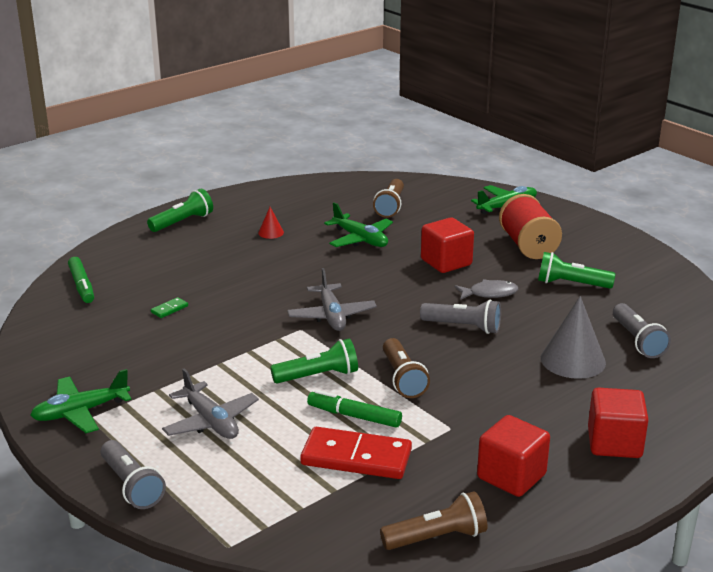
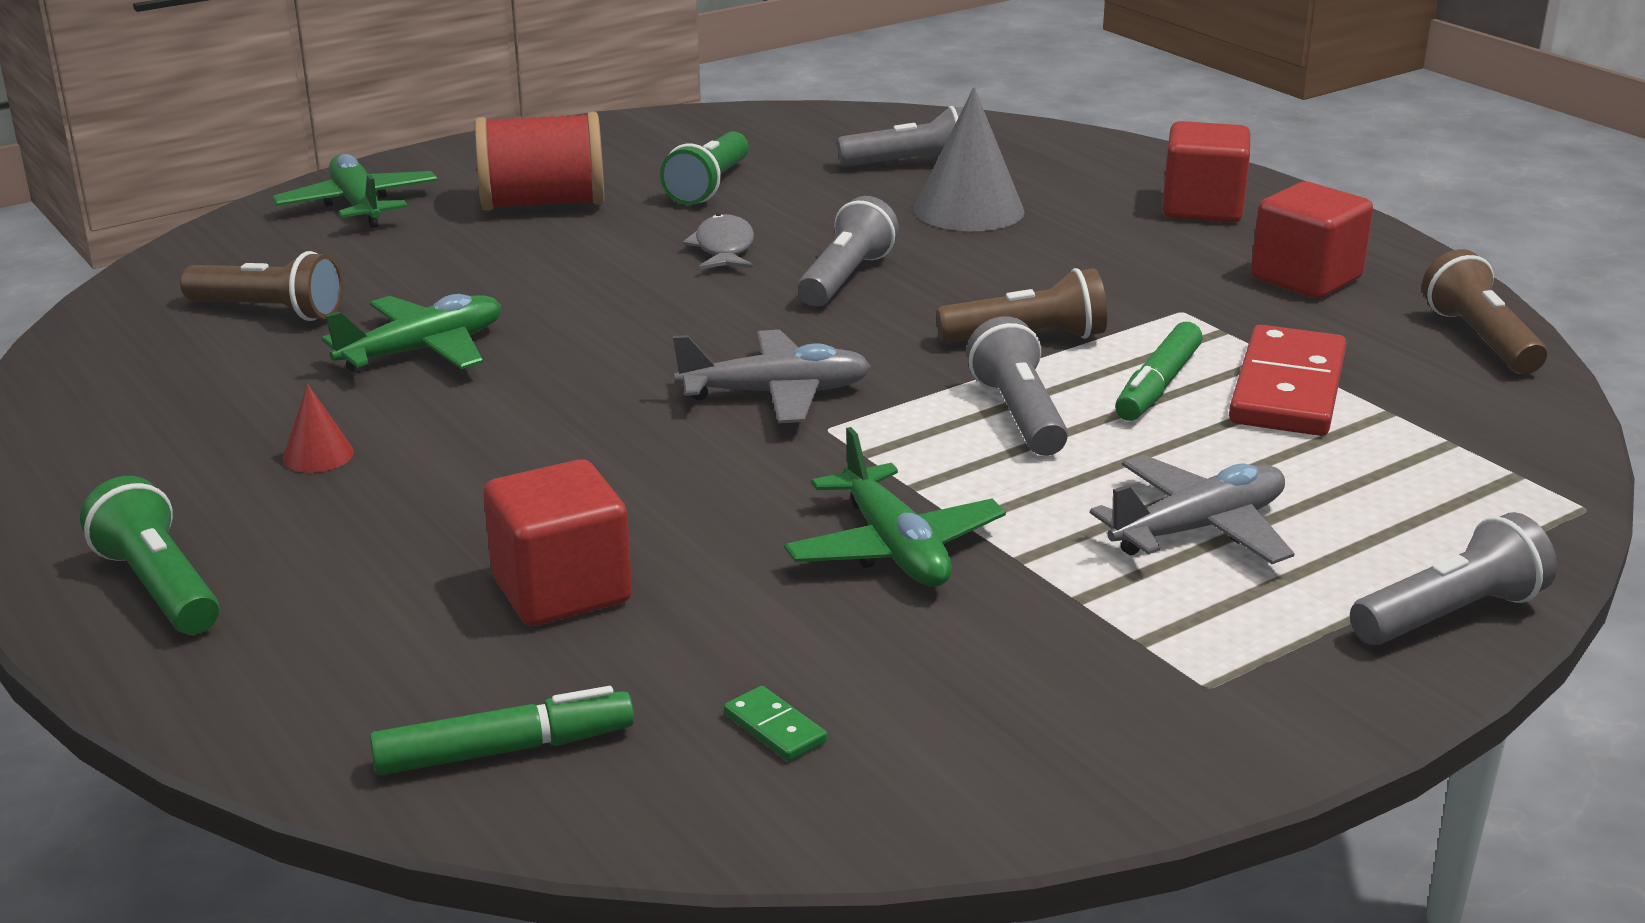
camera: 85 degrees left, 0 degrees up
(80, 412) = (1186, 701): green plane -> green plane (894, 548)
(169, 309) = (694, 593): green domino -> green domino (775, 728)
(318, 376) = (1018, 414): green flashlight -> grey flashlight
(446, 262) = (579, 275): red cube -> red cube (561, 590)

